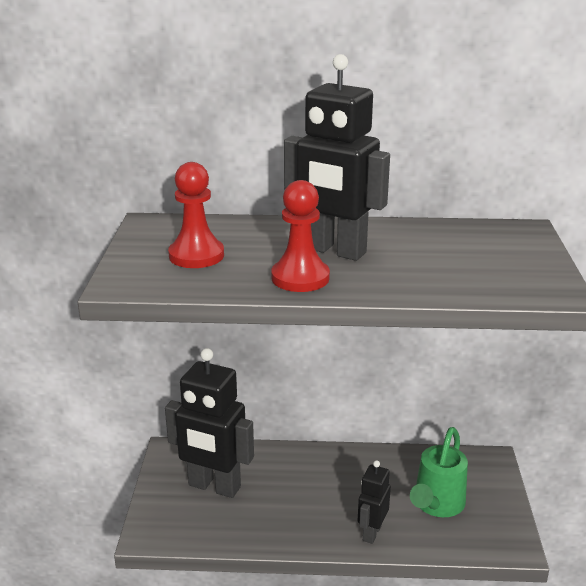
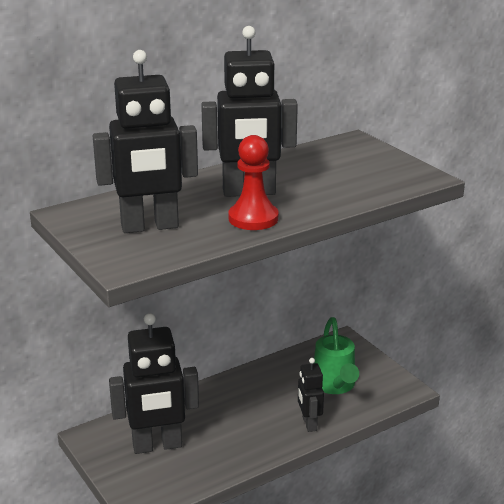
camera: 35 degrees left, 0 degrees up
(196, 255) = (150, 227): red pawn -> black robot

